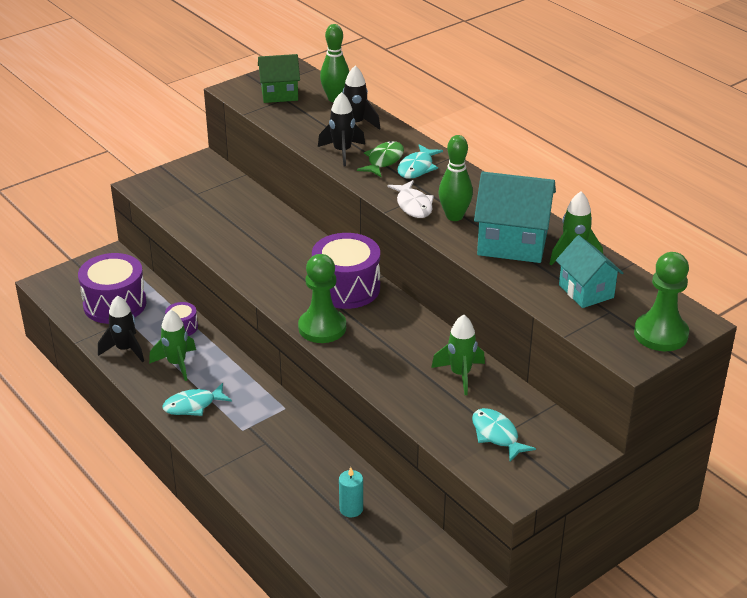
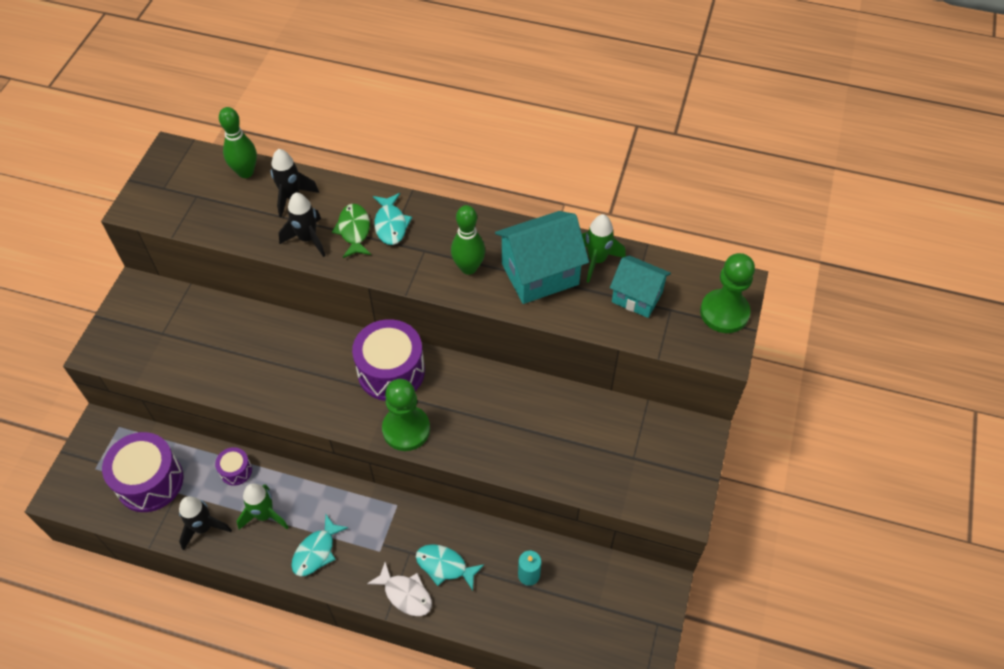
camera: 35 degrees left, 20 degrees up
(279, 94) = (186, 192): green house -> none
(413, 205) = (424, 273): white fish -> white fish (405, 594)
(460, 374) = (556, 413): green rocket -> none
(497, 435) = (630, 460): turquoise fish -> turquoise fish (445, 566)

